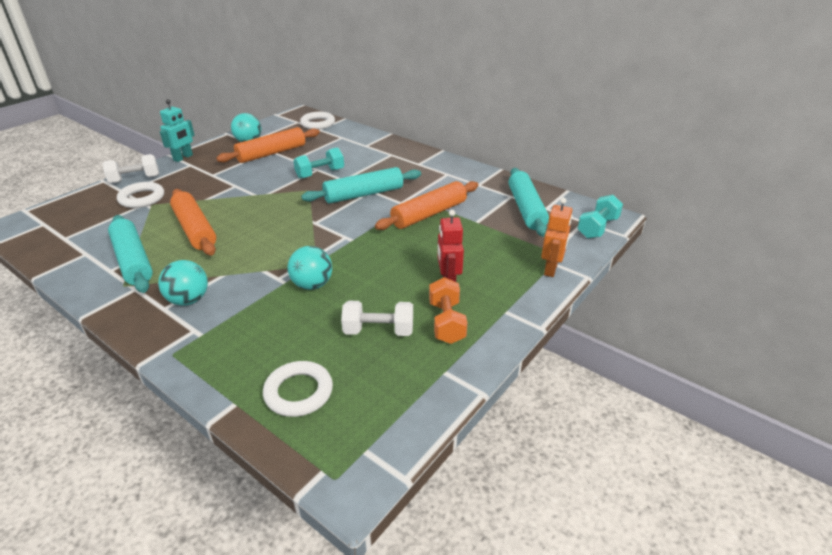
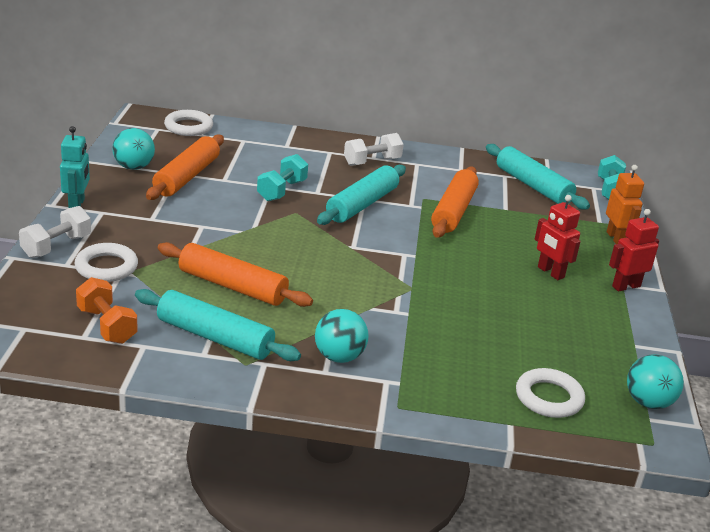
camera: 35 degrees left, 5 degrees down
(312, 285) = (437, 308): turquoise ball -> turquoise ball (648, 402)
(378, 331) = (547, 330): white dumbbell -> white dumbbell (372, 162)
(446, 322) = (590, 307): orange dumbbell -> orange dumbbell (107, 325)
(506, 314) = (626, 286): none -> red robot

